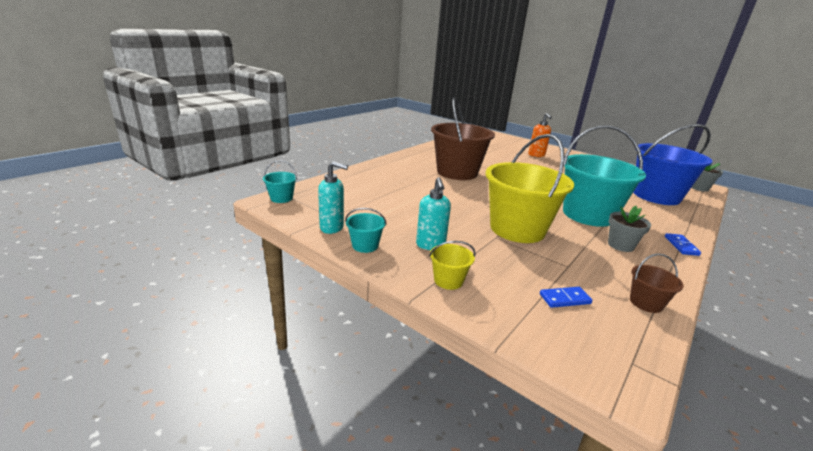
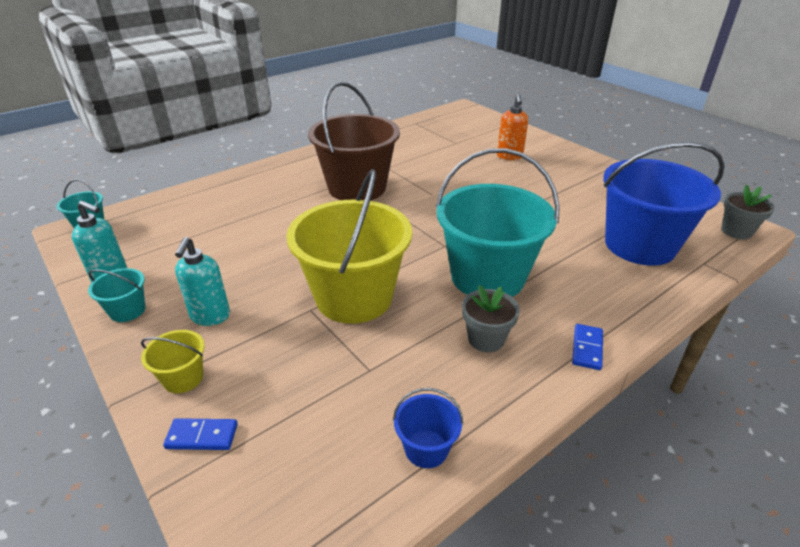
camera: 15 degrees right, 10 degrees up
(564, 299) = (312, 427): blue domino -> blue domino (202, 436)
(646, 303) = (426, 448): brown bucket -> blue bucket

